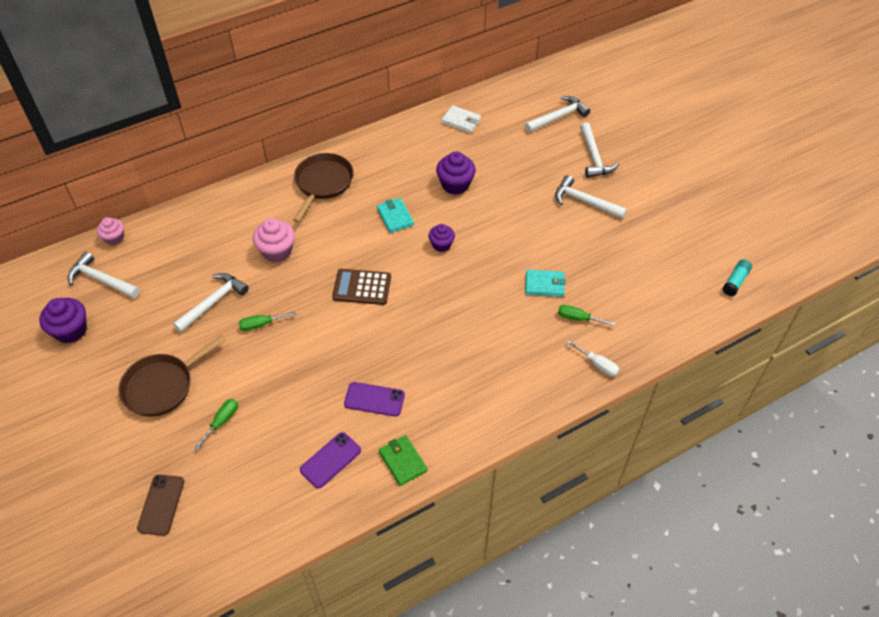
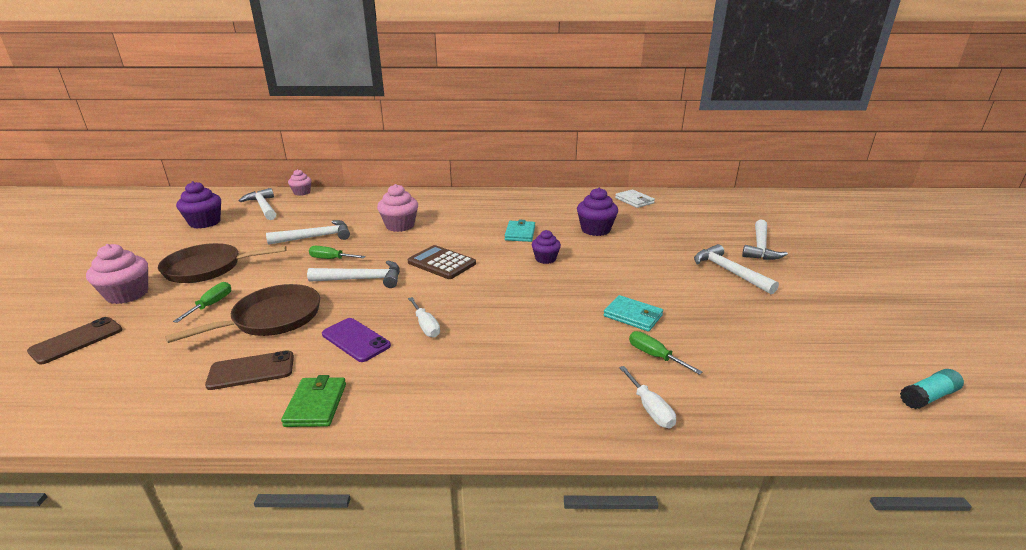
camera: 30 degrees right, 25 degrees down
(132, 447) = (127, 294): none -> pink cupcake
(222, 421) = (211, 305): green screwdriver -> green screwdriver turned 45 degrees counterclockwise
(323, 183) = (480, 204): brown pan -> brown pan (272, 318)
(330, 460) = (251, 370): purple phone -> brown phone
(411, 362) = (426, 326): none -> white screwdriver
(558, 117) = (735, 217): white hammer -> white hammer (362, 279)

